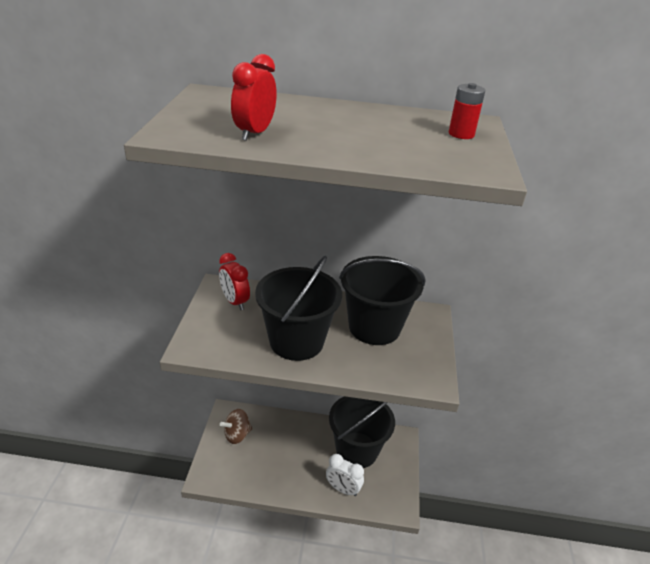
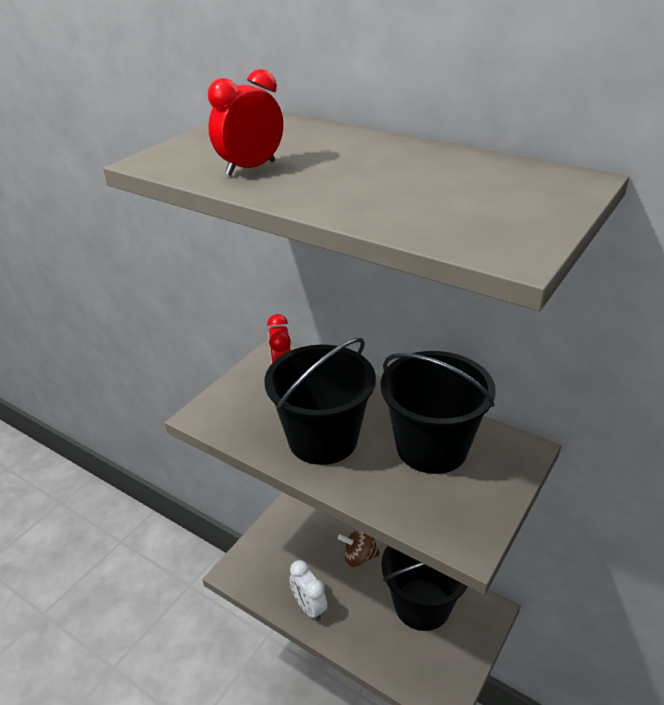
camera: 30 degrees right, 0 degrees up
(237, 435) = (289, 536): brown spinning top -> brown spinning top (359, 556)
(343, 489) = (380, 646): white clock -> white clock (309, 607)
(461, 134) = (530, 195): red battery -> none

